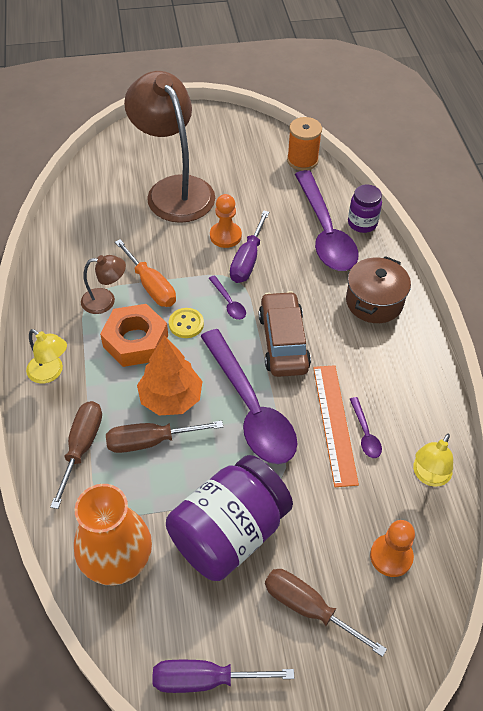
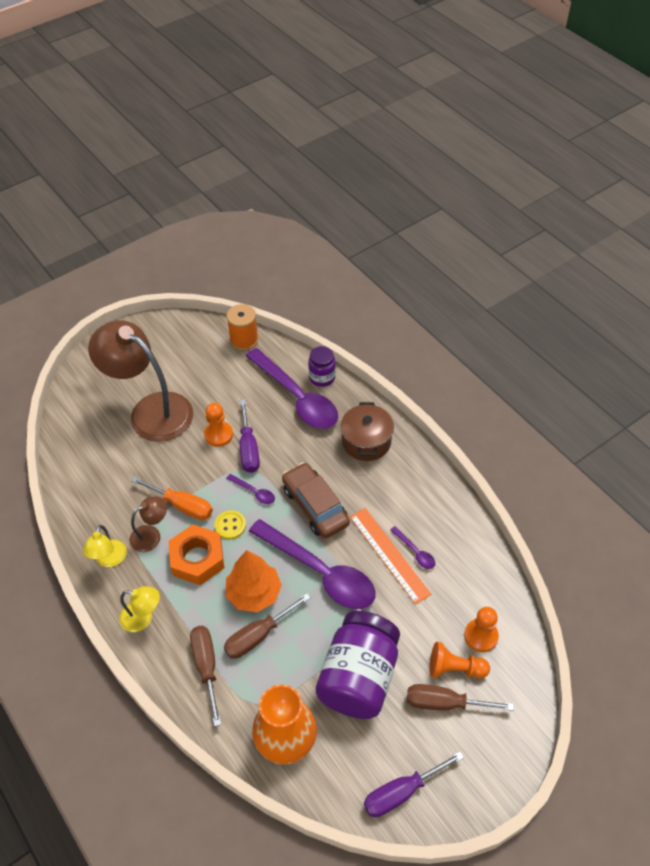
camera: 25 degrees left, 0 degrees up
(341, 576) = (455, 668): none -> orange pawn
(428, 476) = (476, 563): yellow lamp -> yellow lamp (109, 560)

